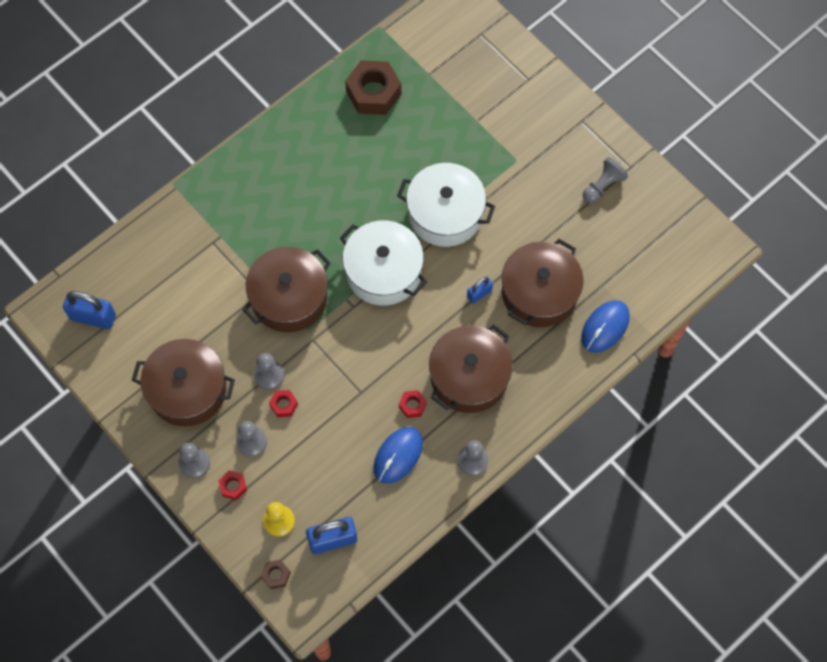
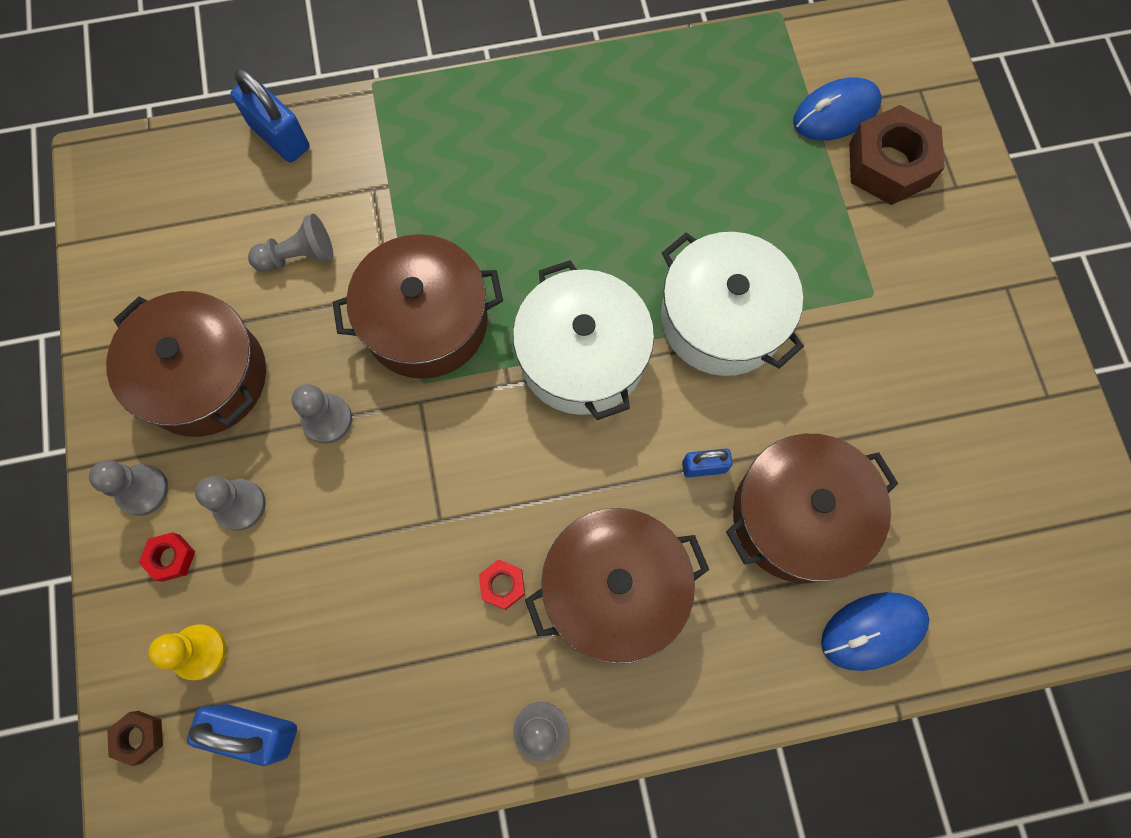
camera: 30 degrees right, 5 degrees up
(93, 317) = (152, 206): blue padlock -> blue padlock (280, 136)
(283, 405) = (319, 475): red nut -> none
(373, 92) = (719, 96): brown nut -> brown nut (889, 165)
(398, 455) = (433, 653): blue mouse -> blue mouse (835, 113)
(602, 186) = (988, 403): grey pawn -> grey pawn (298, 256)

